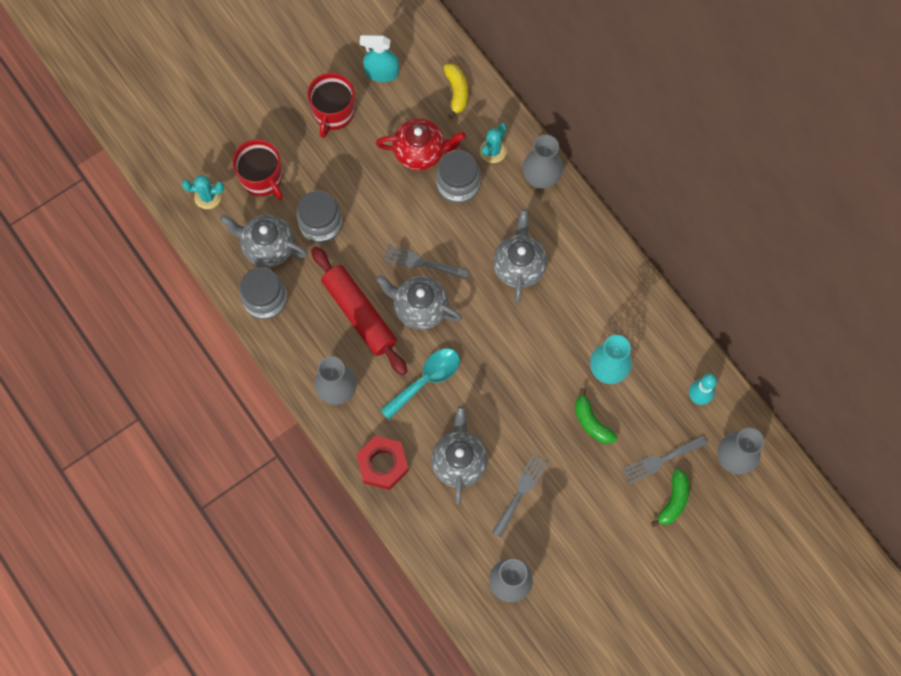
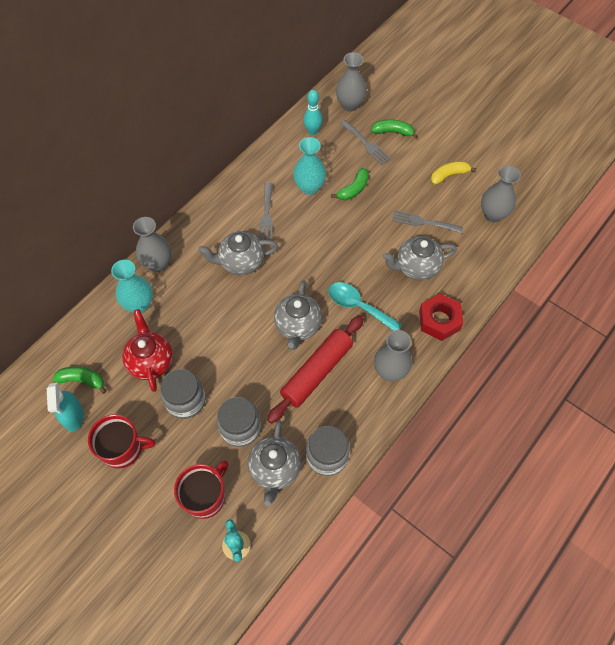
camera: 105 degrees left, 10 degrees down
(418, 85) = (82, 380): none -> green banana
(422, 263) = (256, 334): grey fork -> grey fork (266, 215)
(456, 92) = (85, 346): yellow banana -> yellow banana (449, 175)
(458, 185) = (177, 324): grey jar -> grey jar (185, 400)
(493, 151) = (139, 304): turquoise cactus -> turquoise vase

